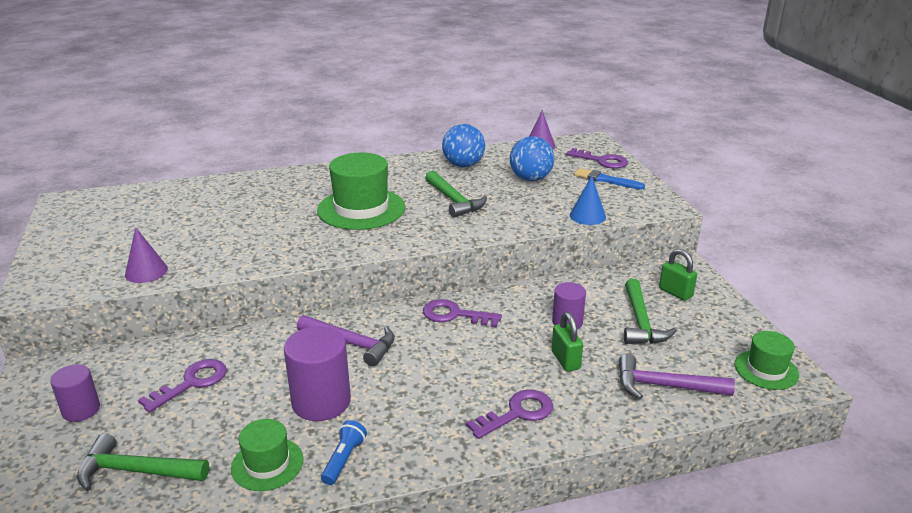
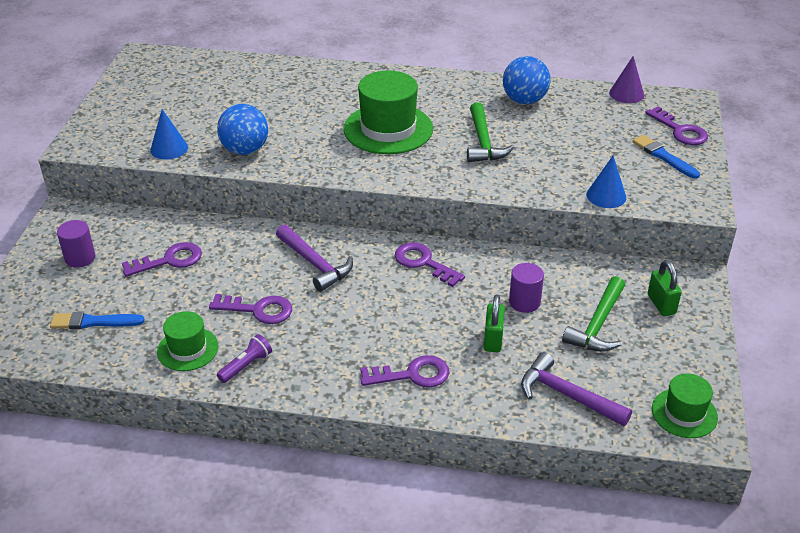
camera: 25 degrees right, 10 degrees up
(135, 471) = (93, 322): green hammer -> blue brush
(146, 271) = (169, 148): purple cone -> blue cone
(321, 402) = (258, 310): purple cylinder -> purple key
(344, 459) = (246, 365): blue flashlight -> purple flashlight
(530, 179) = (582, 135): blue ball -> blue ball (245, 150)

